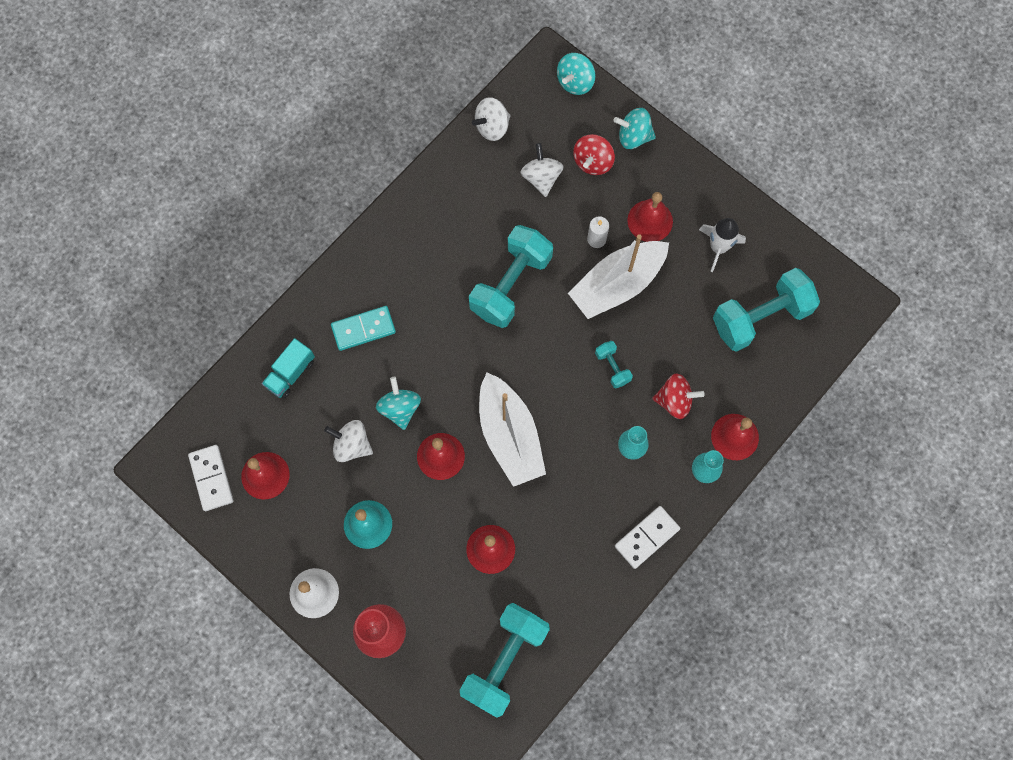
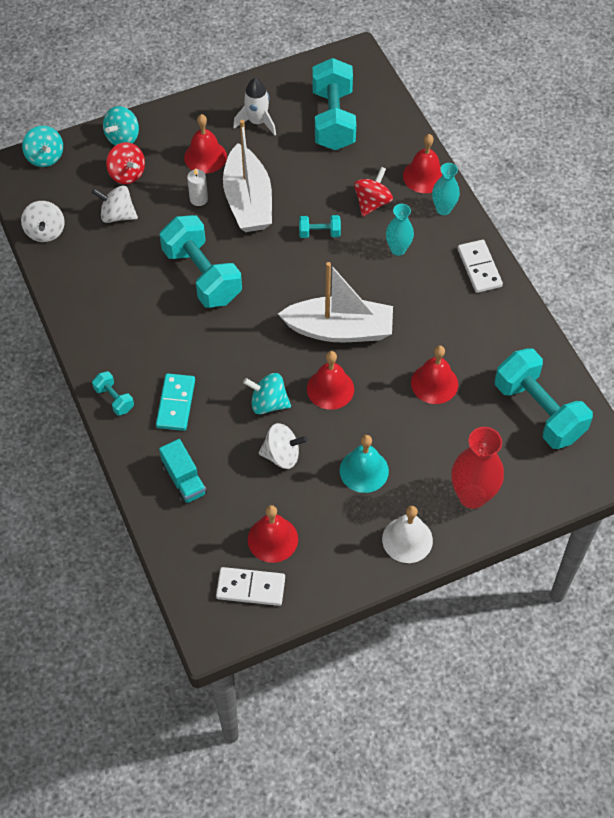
camera: 65 degrees left, 15 degrees down
(344, 275) = (114, 399): none -> turquoise dumbbell
(351, 445) = (282, 455): white spinning top -> white spinning top turned 135 degrees counterclockwise

